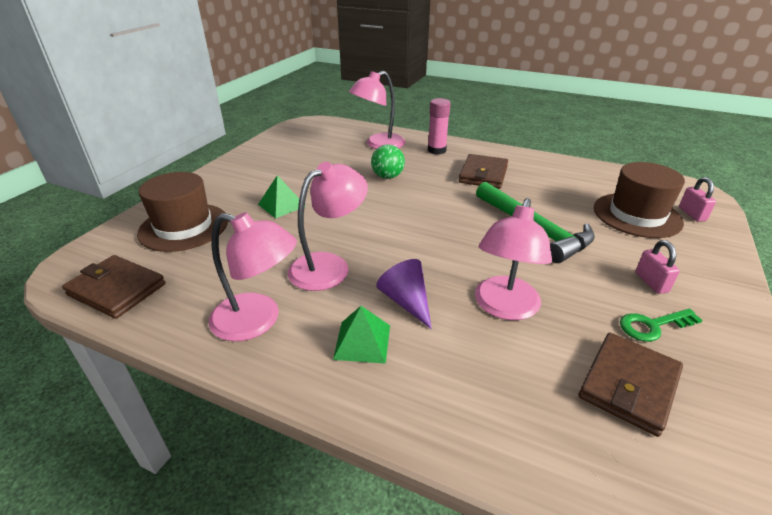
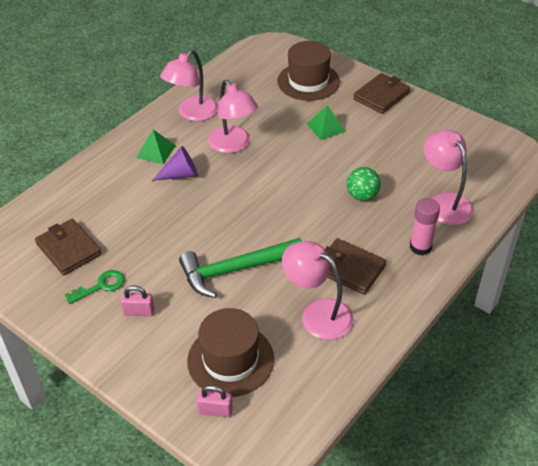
camera: 105 degrees right, 10 degrees up
(117, 289) = (245, 63): brown wallet -> brown wallet (381, 96)
(504, 308) = (153, 218): pink lamp -> pink lamp (317, 313)
(652, 326) = (101, 286): green key -> green key turned 60 degrees clockwise

